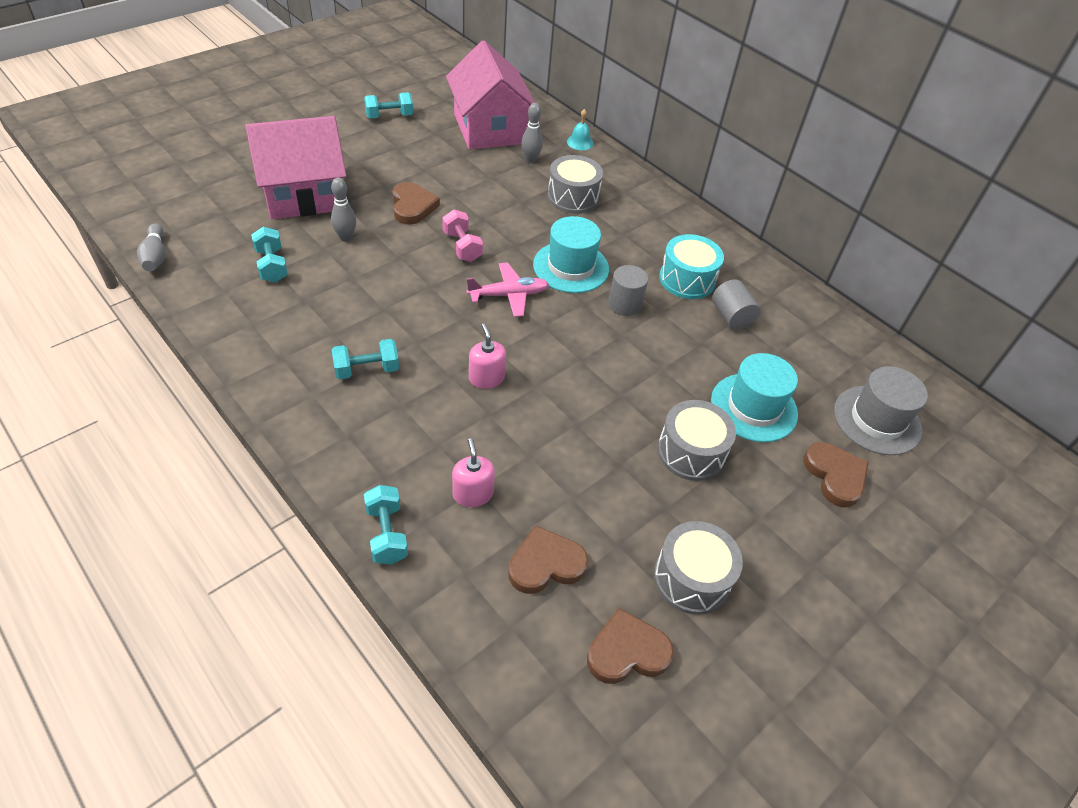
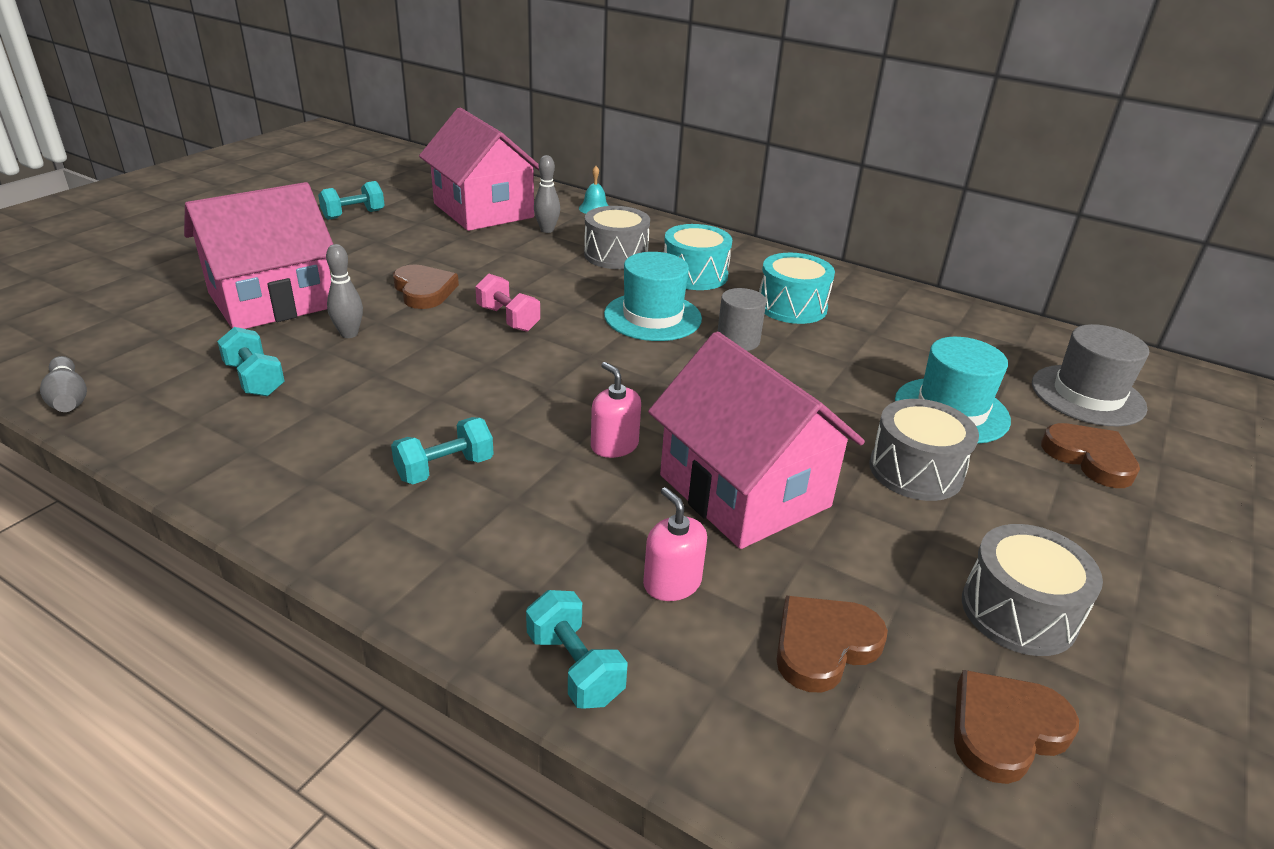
camera: 15 degrees left, 15 degrees down
(508, 295) = (593, 355): pink plane -> none
(557, 437) = (744, 491): none -> pink house
(625, 231) = (694, 275): none -> turquoise drum
(731, 317) = (864, 331): grey cylinder -> none

